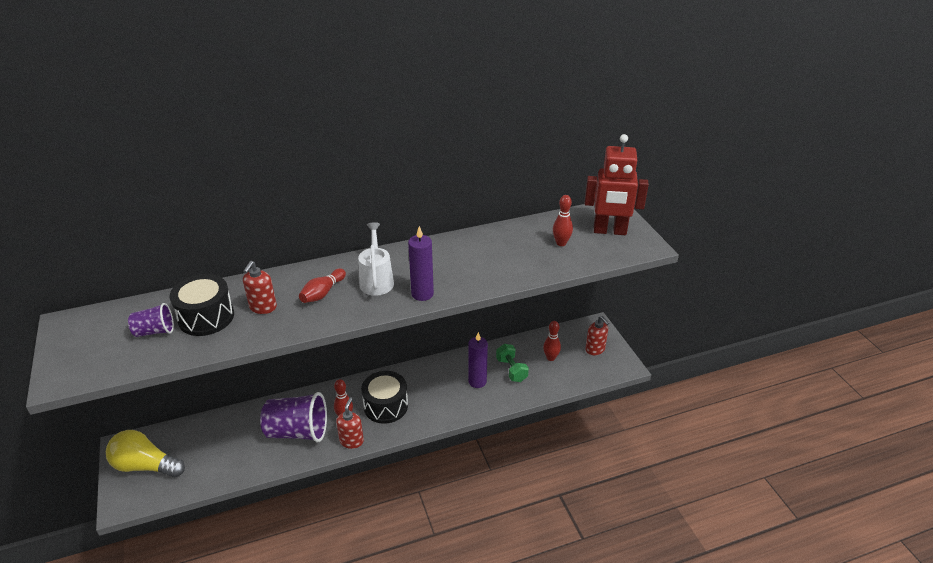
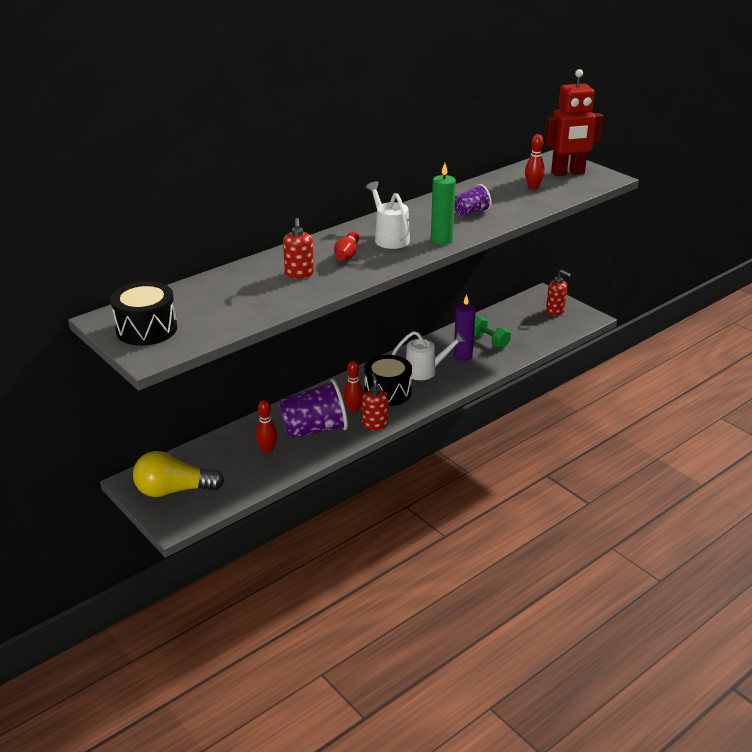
camera: 20 degrees left, 5 degrees down
(155, 331) = (209, 308): purple cup -> purple cup (471, 212)
(206, 317) = (250, 290): black drum -> black drum (146, 329)
(422, 294) = (441, 240): purple candle -> green candle
(433, 390) = (425, 371): none -> white watering can
(550, 358) = (519, 325): red bowling pin -> red bowling pin (267, 449)

